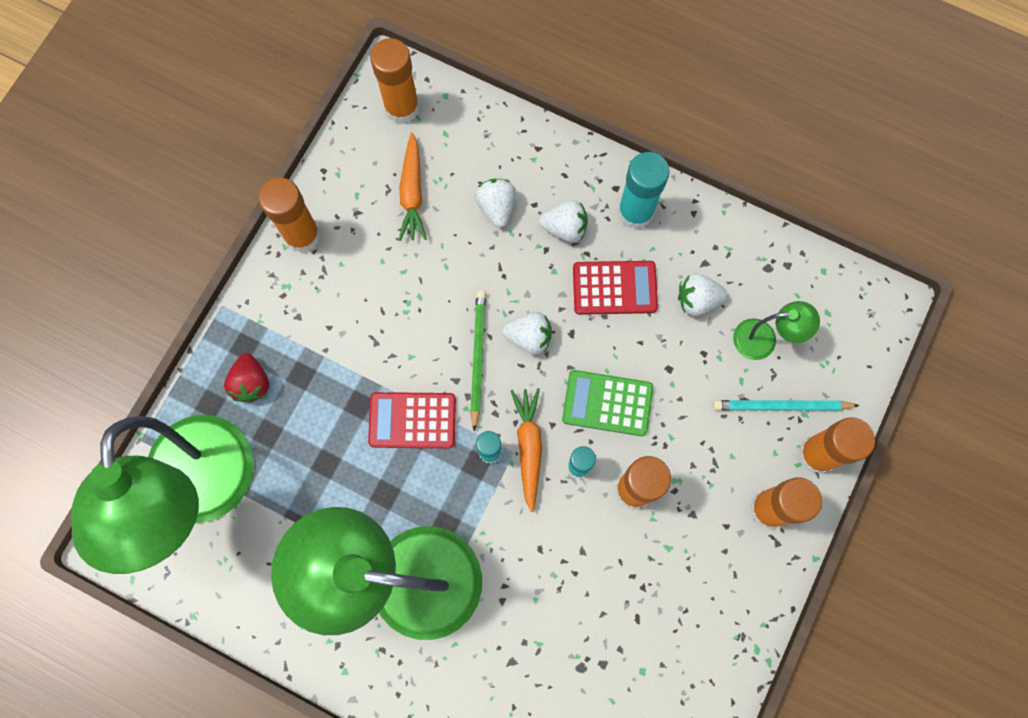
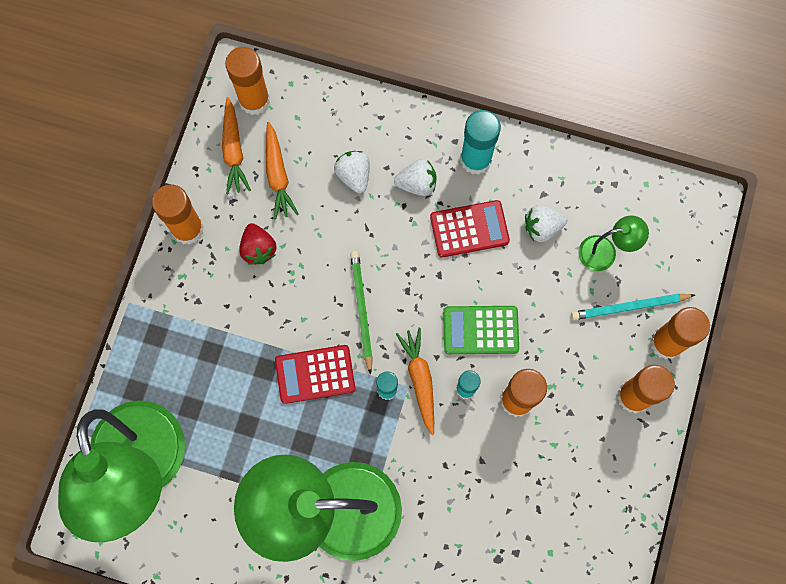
camera: 10 degrees left, 0 degrees up
(252, 383) = (168, 366): red strawberry -> red strawberry (258, 249)
(369, 158) = (234, 150): none -> orange carrot
(529, 337) = (403, 285): white strawberry -> none

